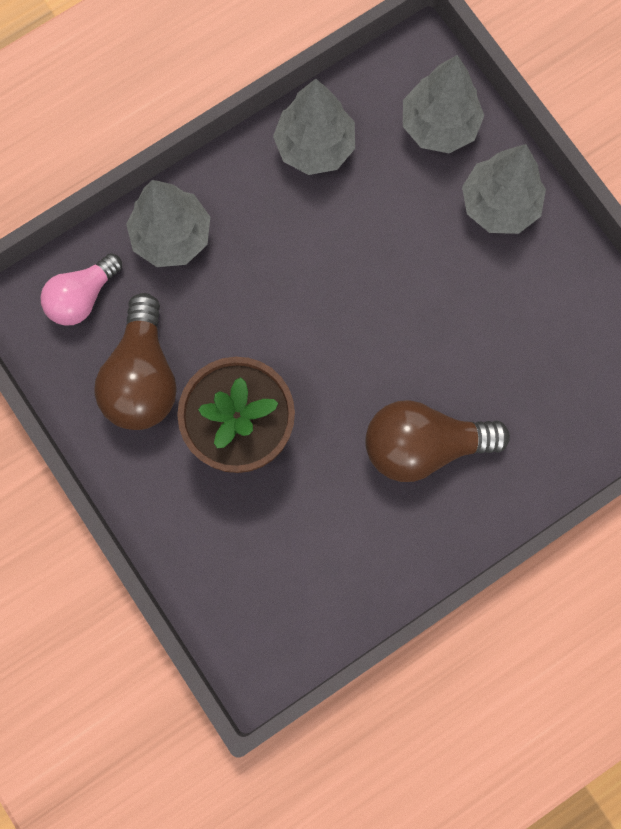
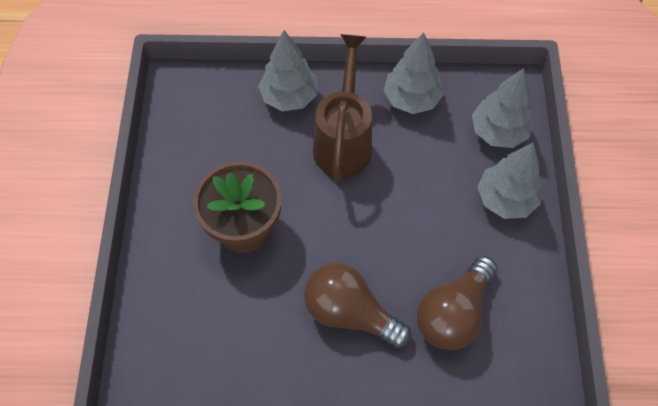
camera: 35 degrees right, 15 degrees down
(82, 297) = (213, 97): pink light bulb -> none
(142, 377) = (211, 161): brown light bulb -> brown light bulb (453, 313)
(275, 250) = (344, 140): none -> brown watering can

